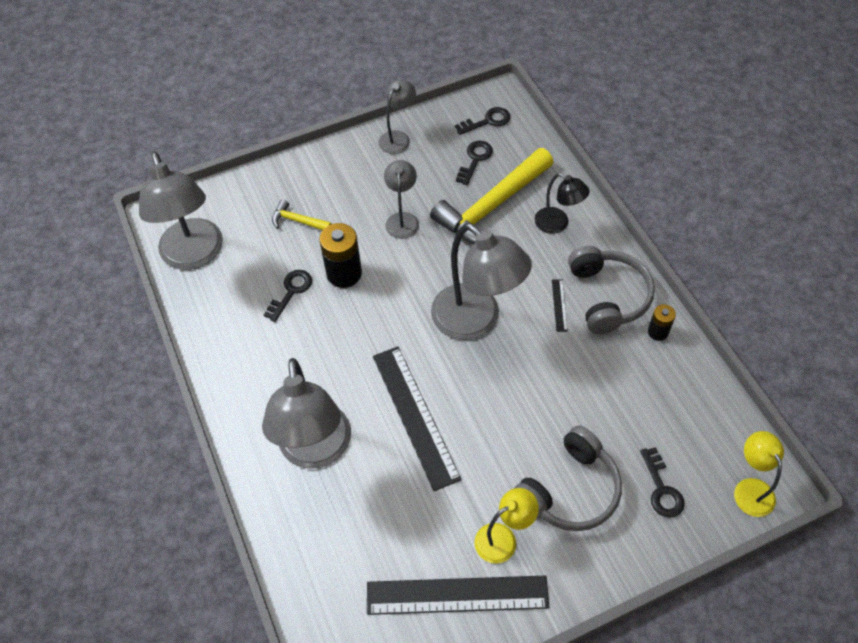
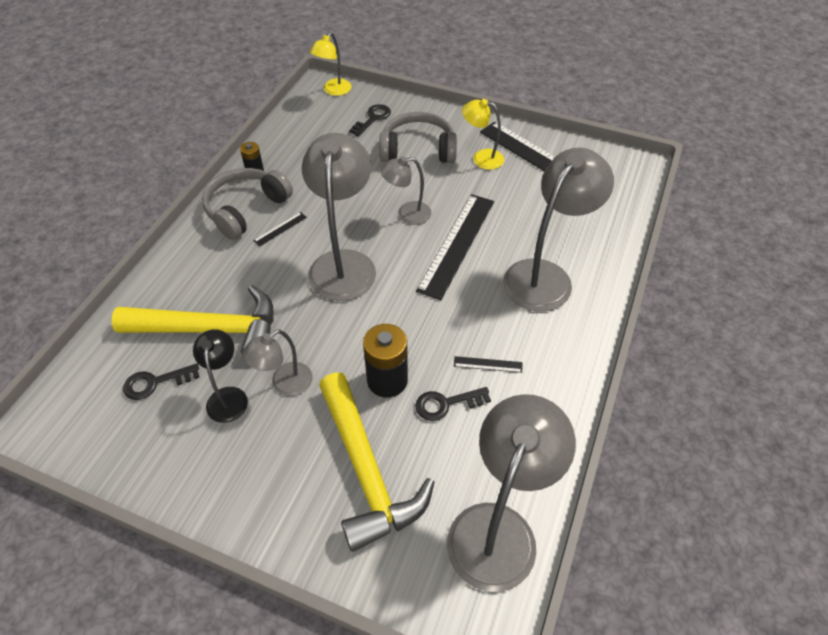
camera: 135 degrees left, 5 degrees down
(290, 339) = (488, 364): none -> black ruler
(297, 221) = (366, 471): yellow hammer -> yellow hammer, size x2.26
(398, 137) = (172, 475): grey lamp -> grey lamp (407, 214)
(487, 121) = (86, 410): black key -> none
(557, 224) = (194, 276): black lamp -> black lamp (228, 396)

